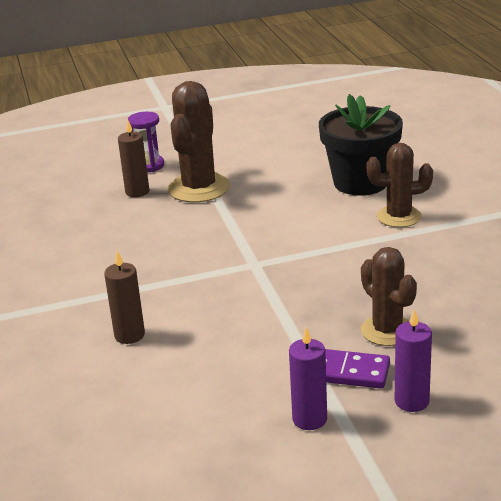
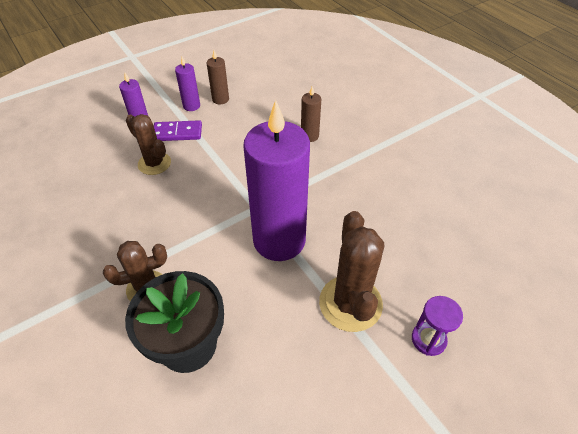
camera: 160 degrees right, 20 degrees up
(137, 192) = (406, 286): brown candle -> brown candle (220, 99)
(242, 234) = (279, 240): none -> purple candle

